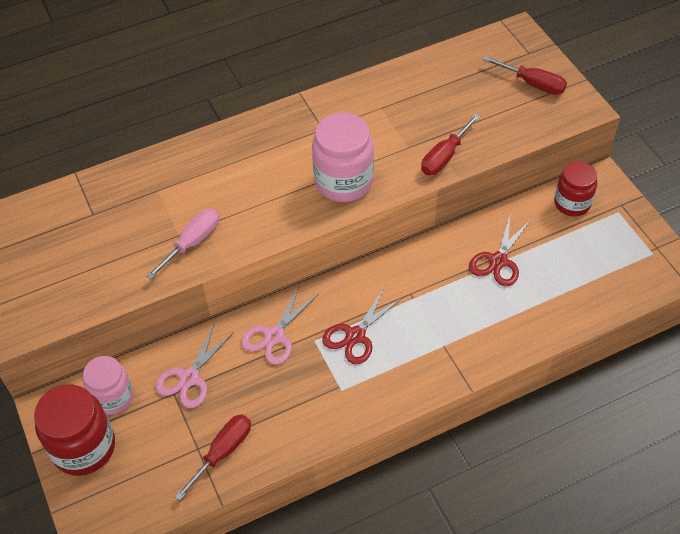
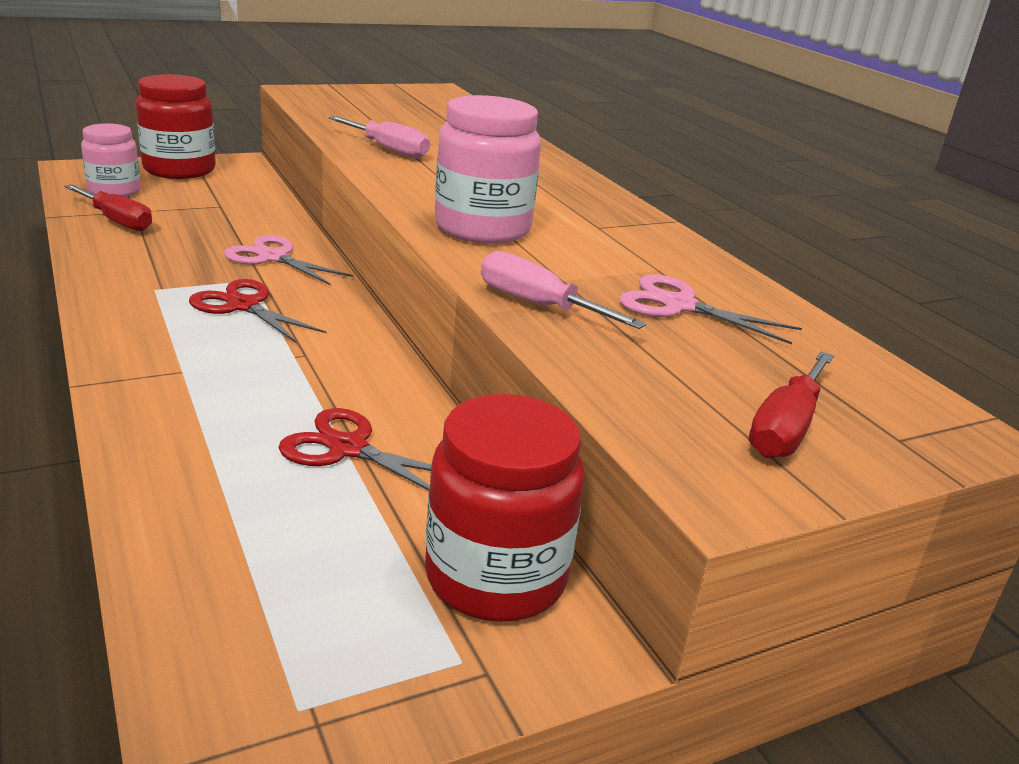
camera: 85 degrees right, 25 degrees down
(113, 397) = (234, 182): pink jar -> pink jar (114, 191)
(189, 378) = (236, 213): pink scissors -> pink scissors (679, 305)
(444, 157) = (538, 305): red screwdriver -> pink screwdriver
(572, 203) = (496, 577): red jar -> red jar, size x1.51

